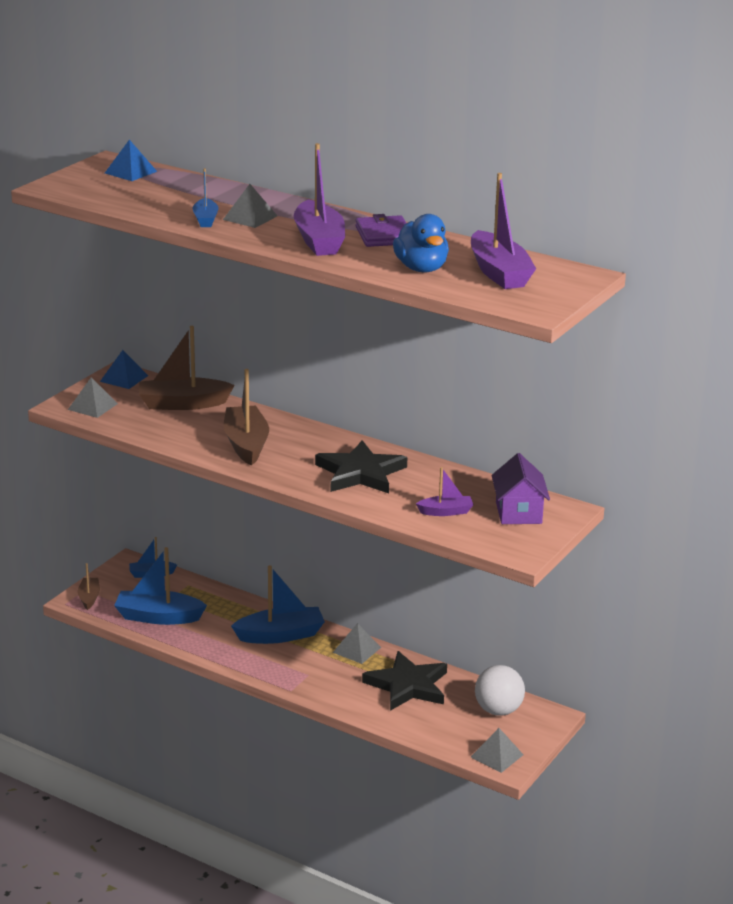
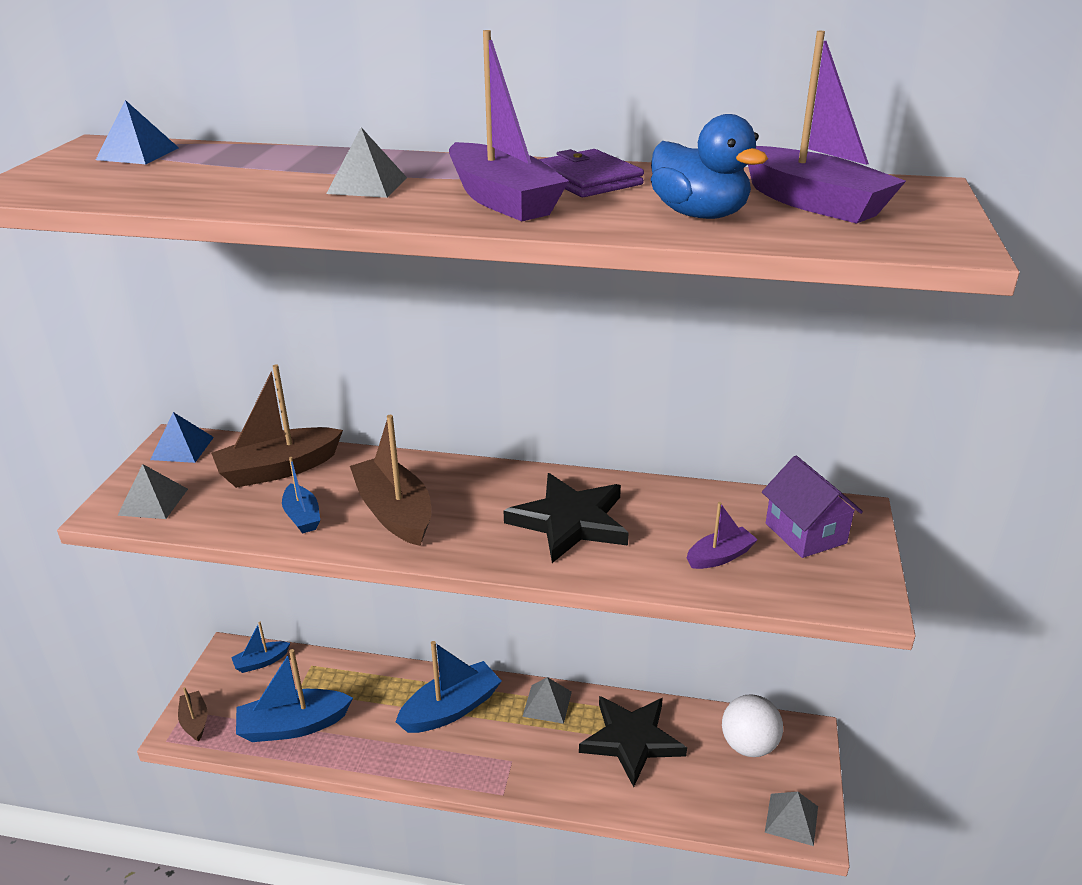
camera: 20 degrees left, 5 degrees up
(205, 219) = (299, 197): blue boat -> blue boat (302, 517)

